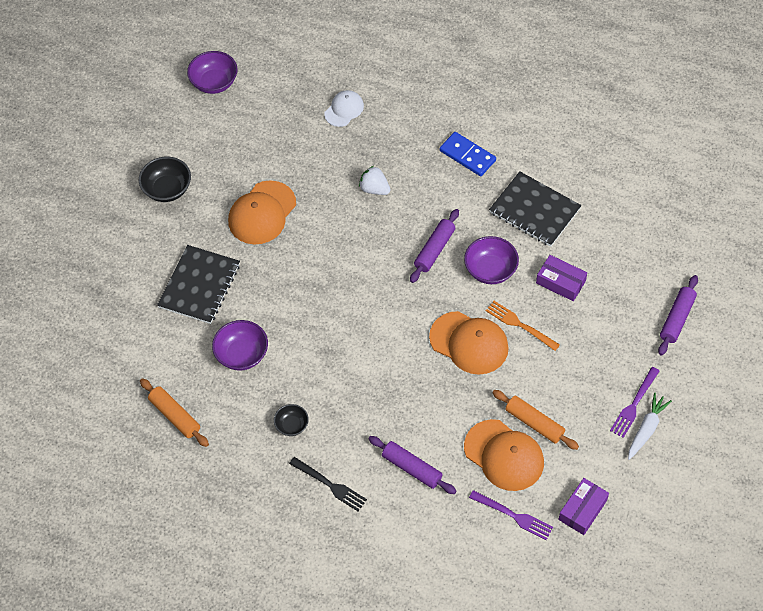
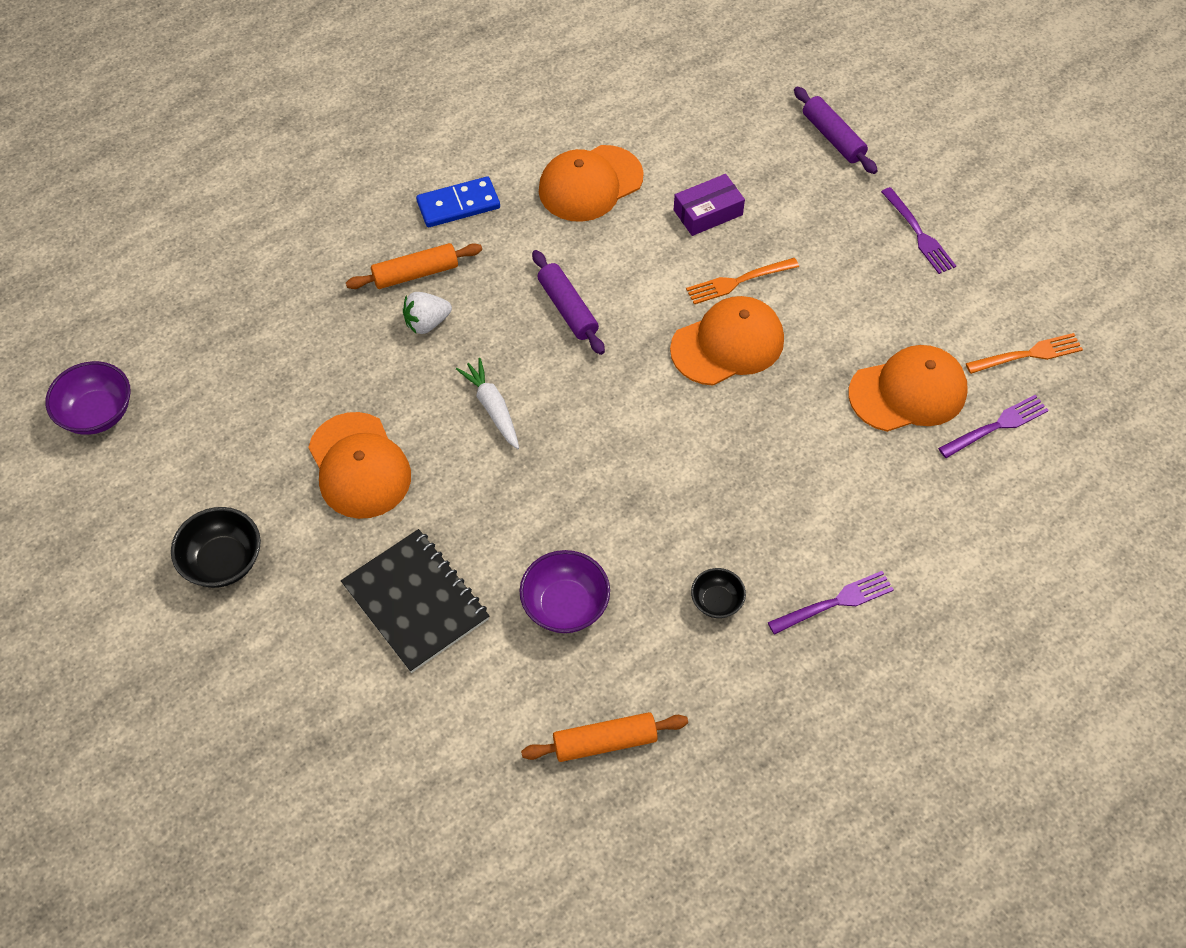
camera: 60 degrees left, 0 degrees up
(330, 485) = (835, 602): black fork -> purple fork
(344, 109) = (277, 292): white cap -> none
(411, 468) = (866, 497): purple rolling pin -> none
(490, 270) = (640, 269): purple bowl -> none
(534, 210) = (590, 184): black notebook -> orange cap
(534, 423) = (883, 339): orange rolling pin -> orange rolling pin (416, 273)
(582, 510) = (1028, 354): purple box -> orange fork
(646, 429) = (958, 240): white carrot -> white carrot (492, 408)

